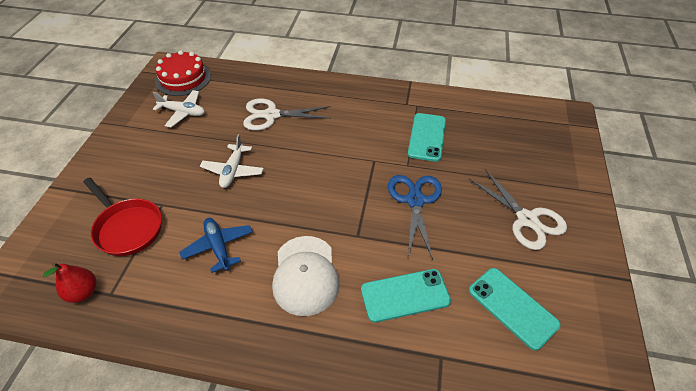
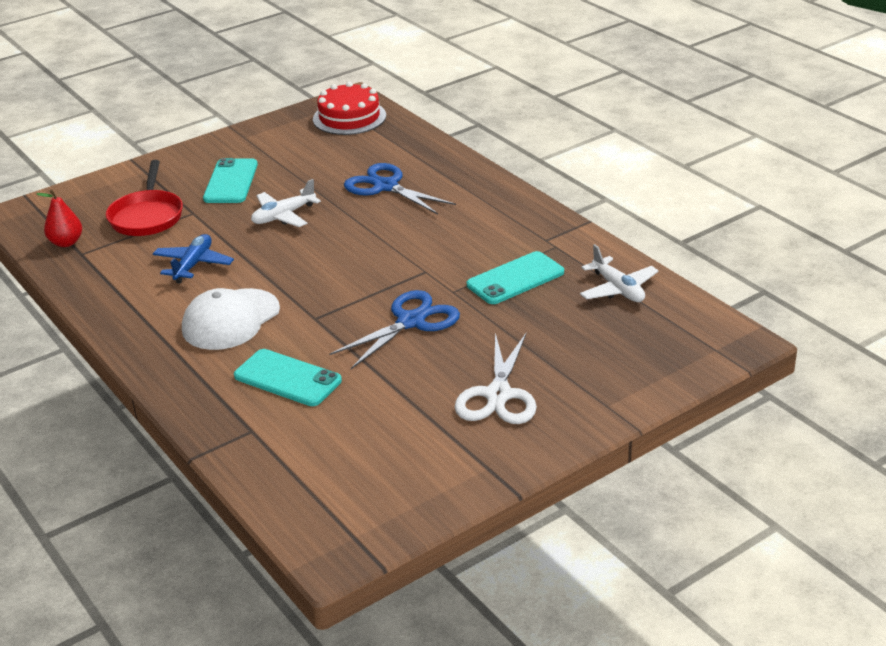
camera: 45 degrees right, 15 degrees down
(183, 112) = (307, 148): white plane -> white plane (618, 289)
(271, 115) = (385, 186): white scissors -> blue scissors
(512, 307) = (365, 441): turquoise phone -> turquoise phone (231, 182)

